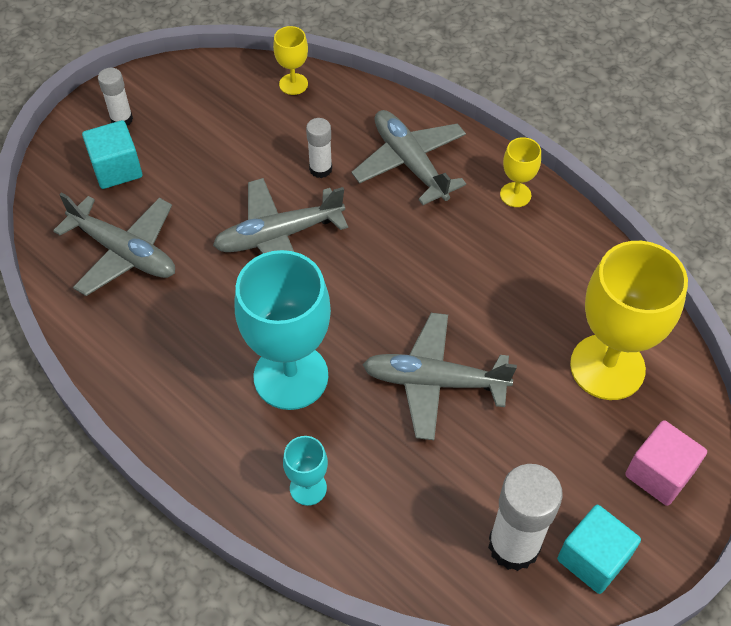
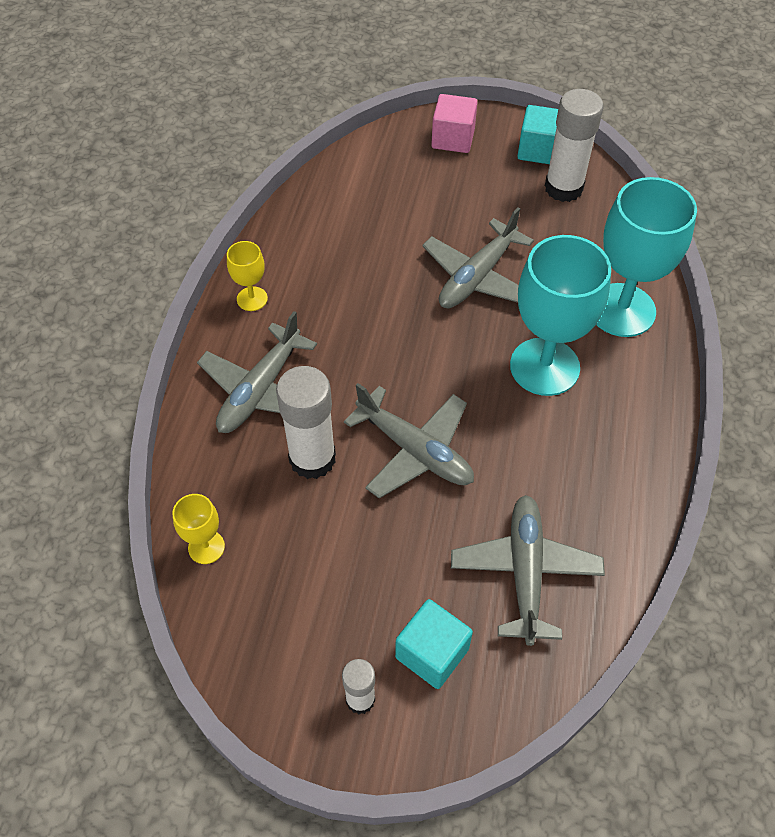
camera: 120 degrees left, 0 degrees up
(308, 488) = (621, 310): turquoise goblet -> turquoise goblet, size x2.15
(320, 169) = (312, 458): white glue stick -> white glue stick, size x1.81
(434, 381) = (477, 277): grey plane -> grey plane turned 60 degrees clockwise
(607, 367) = (388, 188): yellow goblet -> none

